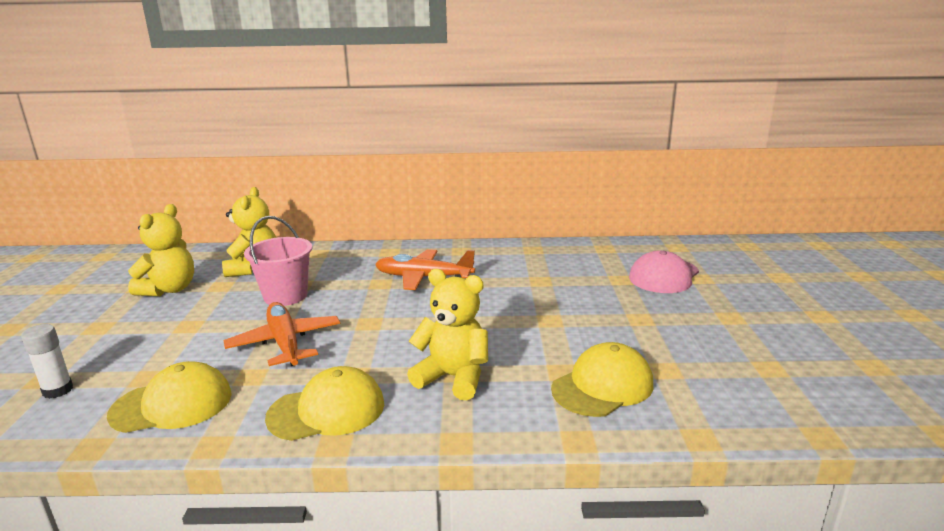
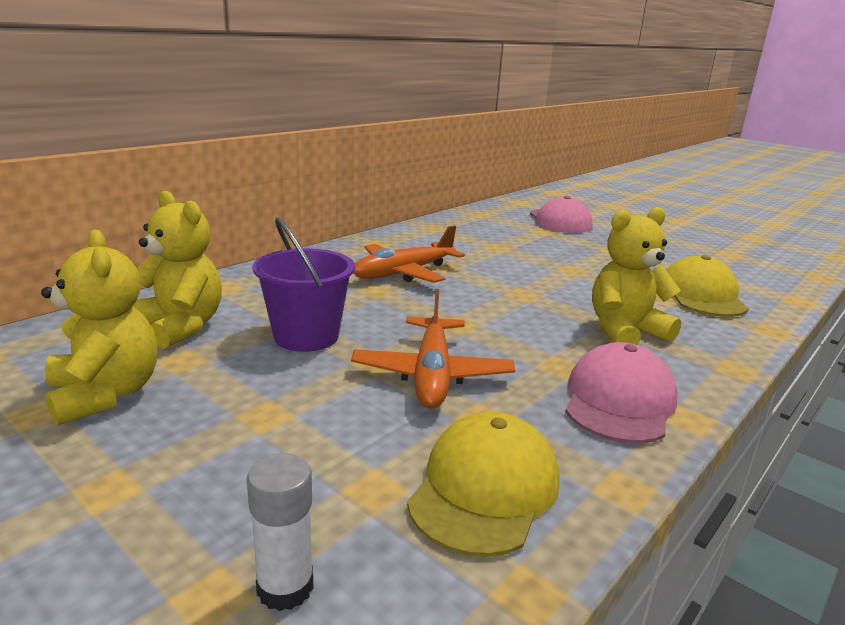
camera: 50 degrees left, 0 degrees up
(285, 296) = (306, 336): pink bucket -> purple bucket
(285, 343) = (432, 374): orange plane -> orange plane turned 105 degrees counterclockwise
(327, 410) = (619, 401): yellow cap -> pink cap

